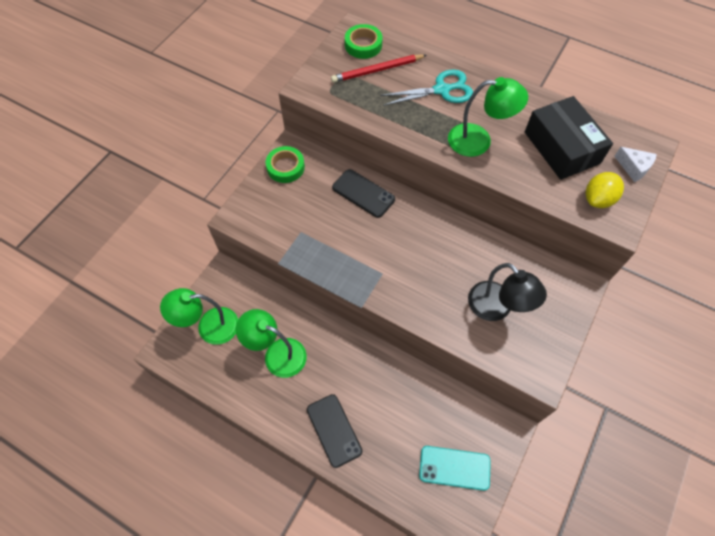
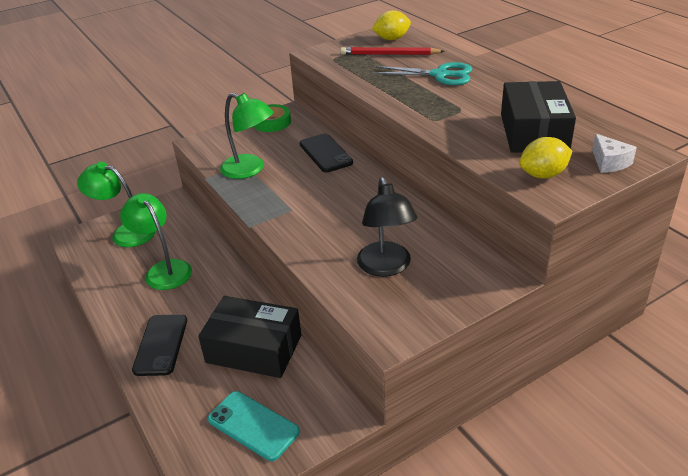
camera: 30 degrees right, 25 degrees down
(363, 45) = (391, 39): green tape -> yellow lemon
(408, 400) = (254, 349): none -> black box
(478, 140) = (446, 111): green lamp -> green lamp (250, 170)

